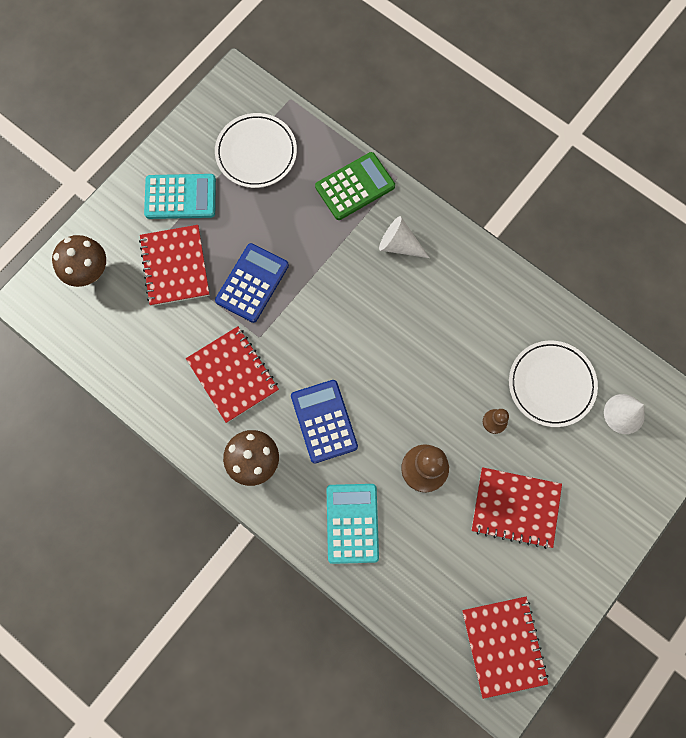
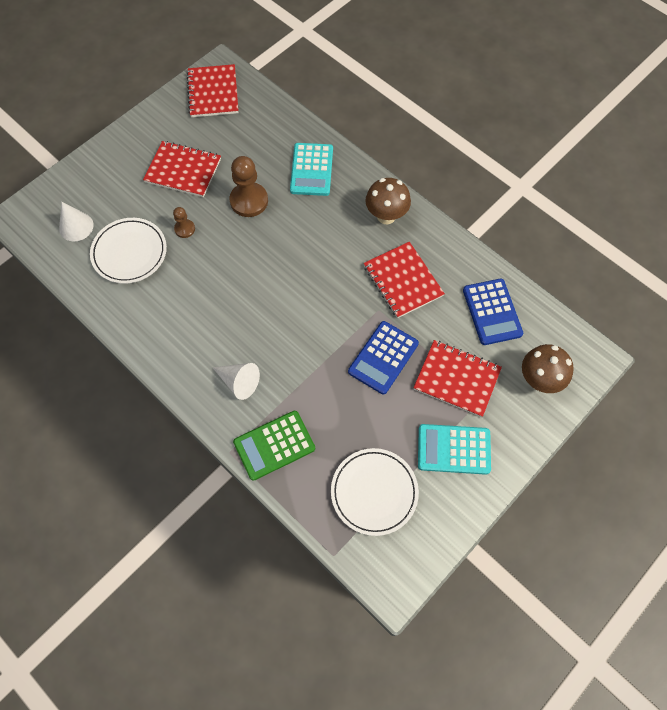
camera: 175 degrees left, 10 degrees down
(175, 266) = (456, 379): red notebook -> red notebook turned 60 degrees counterclockwise
(324, 421) = (327, 240): blue calculator -> blue calculator (492, 312)

